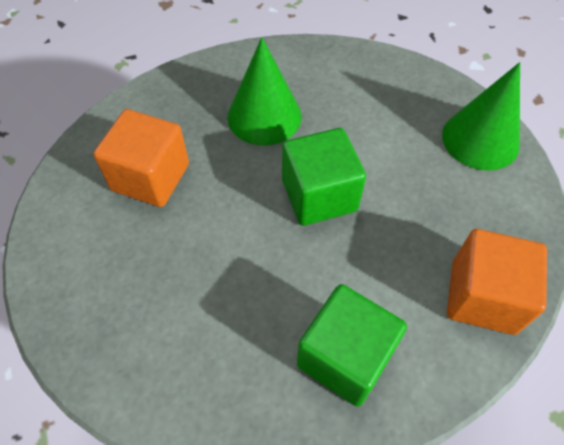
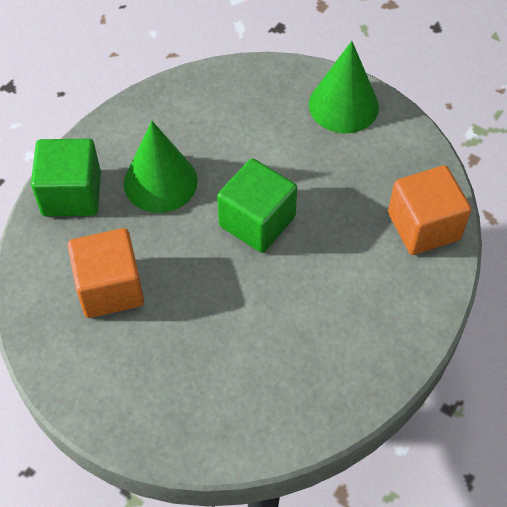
camera: 35 degrees left, 0 degrees up
(345, 357) = (363, 325): green cube -> green cube (71, 194)

